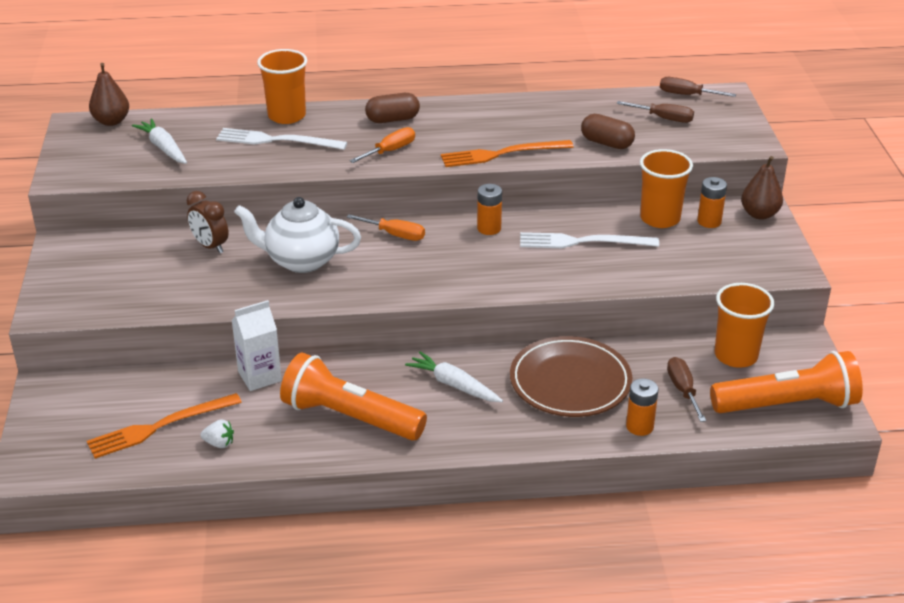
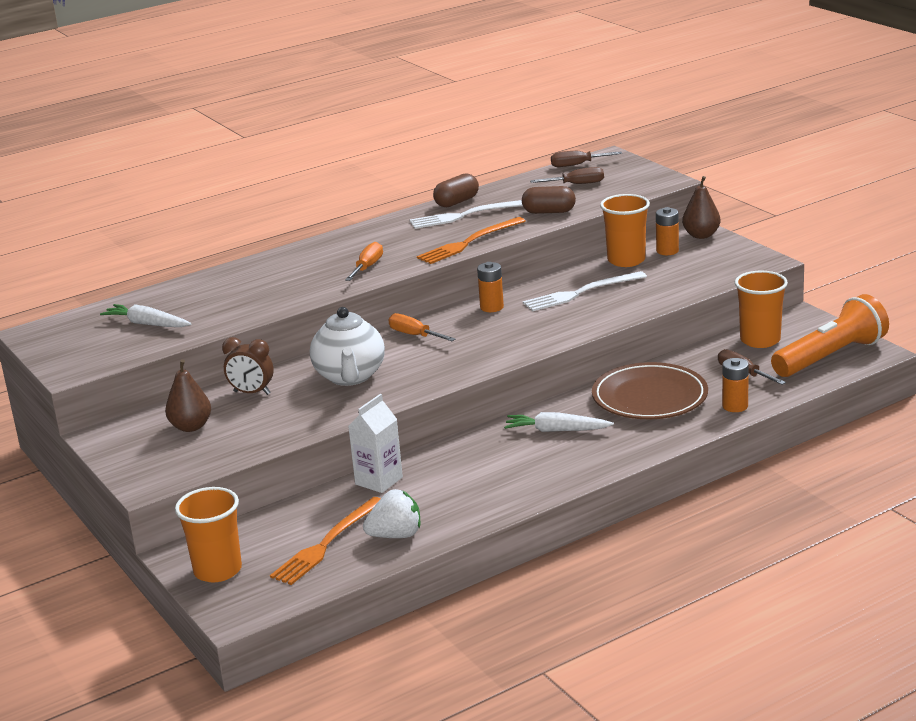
camera: 25 degrees left, 10 degrees down
(111, 121) = (68, 321): brown pear -> brown pear (191, 427)
(219, 443) = (396, 535): white strawberry -> white strawberry, size x1.72
(276, 140) = (252, 289): white fork -> white fork (467, 215)
(287, 116) = (239, 271): orange cup -> orange cup (218, 570)
(301, 261) = (350, 377): white teapot -> white teapot turned 75 degrees counterclockwise
(349, 417) = (491, 480): orange flashlight -> none
(392, 119) = (342, 247): brown capsule -> brown capsule (457, 202)
(395, 235) = (414, 335): orange screwdriver -> orange screwdriver turned 135 degrees counterclockwise

